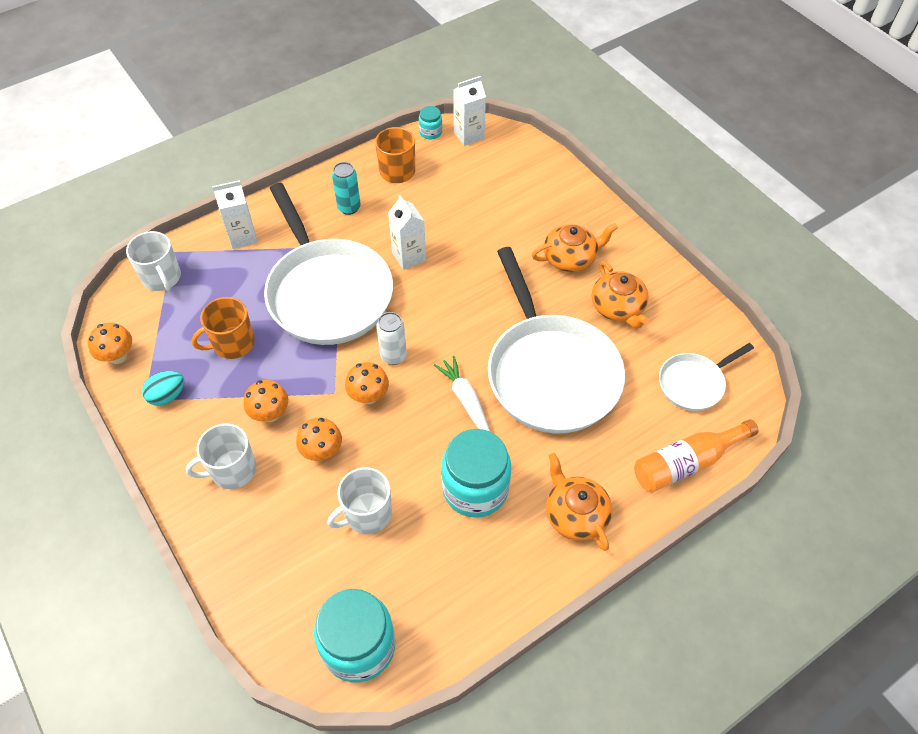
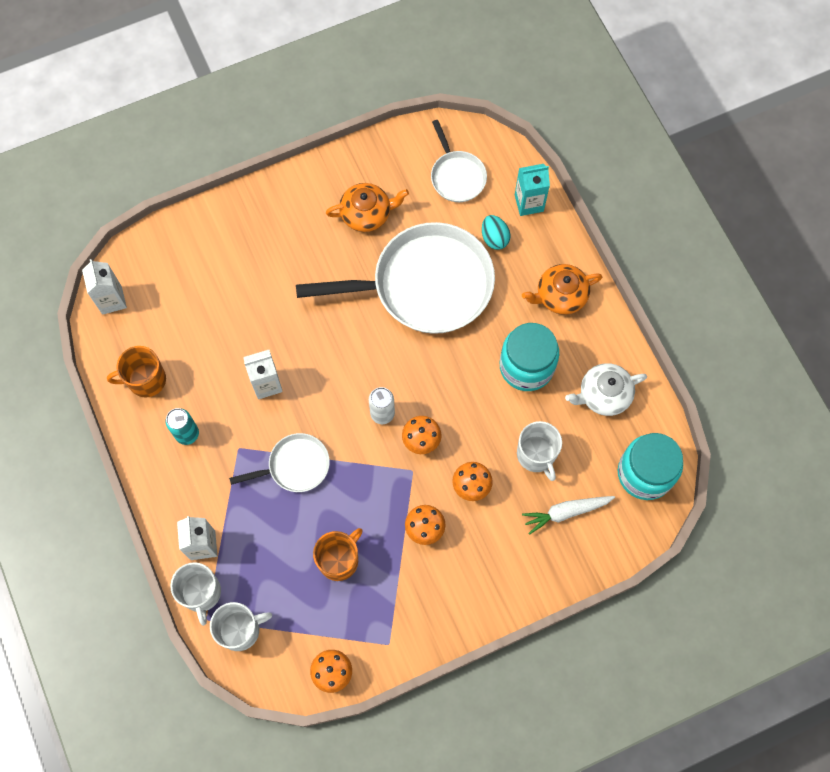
camera: 80 degrees left, 15 degrees up
(167, 396) = (388, 623): turquoise egg -> turquoise egg (494, 238)
(232, 343) = (339, 560): orange mug -> orange mug turned 120 degrees counterclockwise
(232, 470) = (477, 564): white mug -> white mug (201, 593)
(327, 292) = (295, 466): white pan -> white pan, size x0.49
(430, 132) = (96, 337): turquoise jar -> none
(456, 582) = (603, 394): none -> white teapot
(466, 400) = (441, 359): white carrot -> white carrot (565, 512)
(570, 258) = (301, 239): orange teapot -> none
(687, 463) = (529, 203): orange bottle -> turquoise carton

